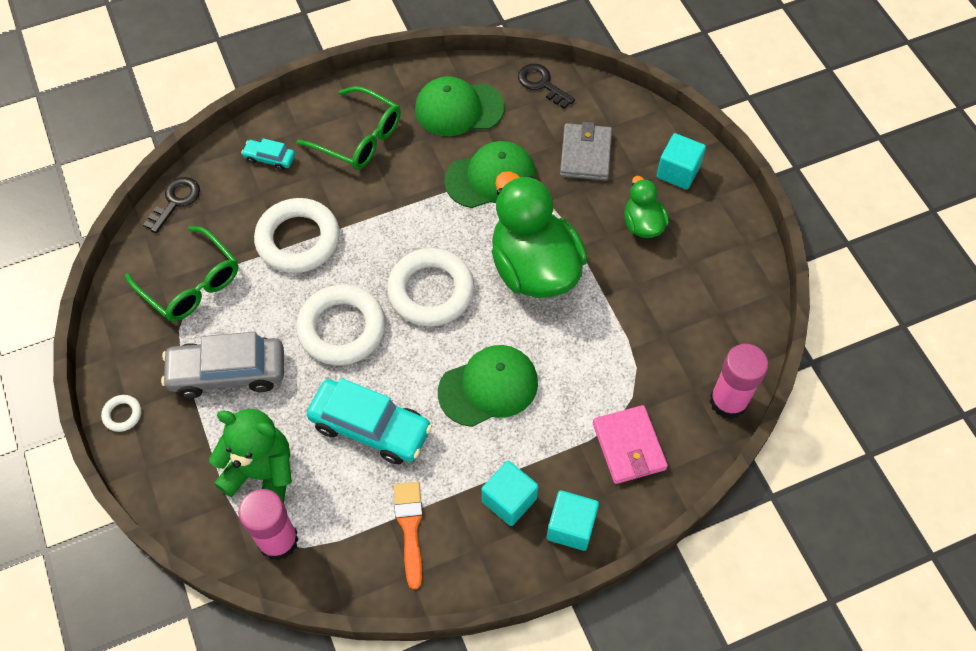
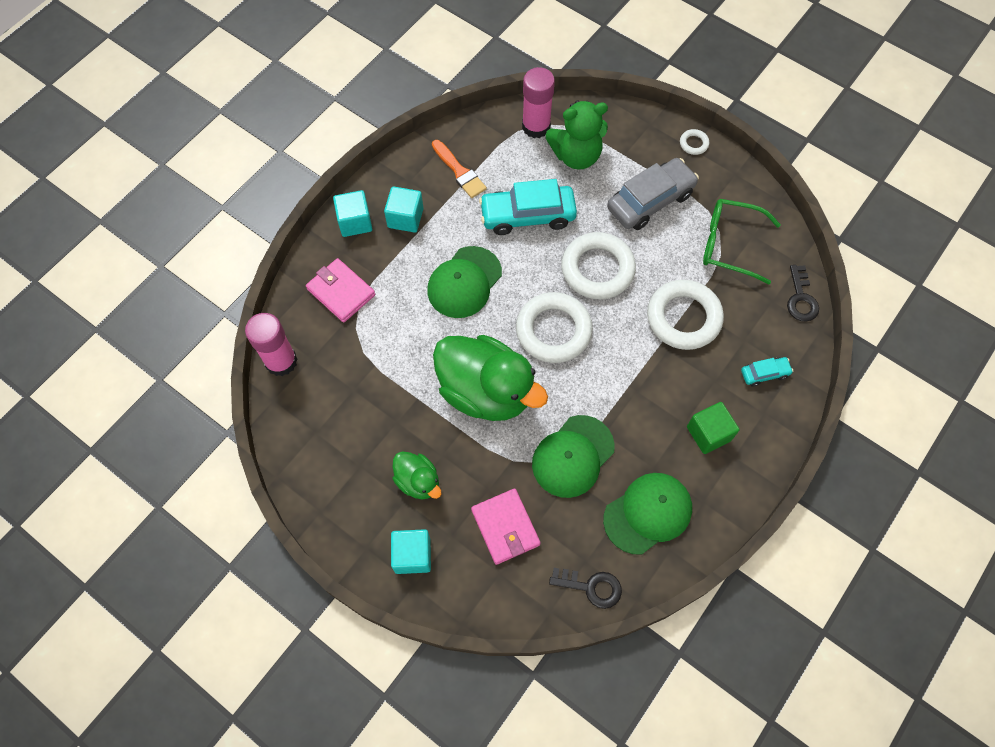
camera: 150 degrees right, 5 degrees up
(360, 138) = (708, 433): green glasses -> green cube
(585, 154) = (505, 527): grey wallet -> pink wallet

